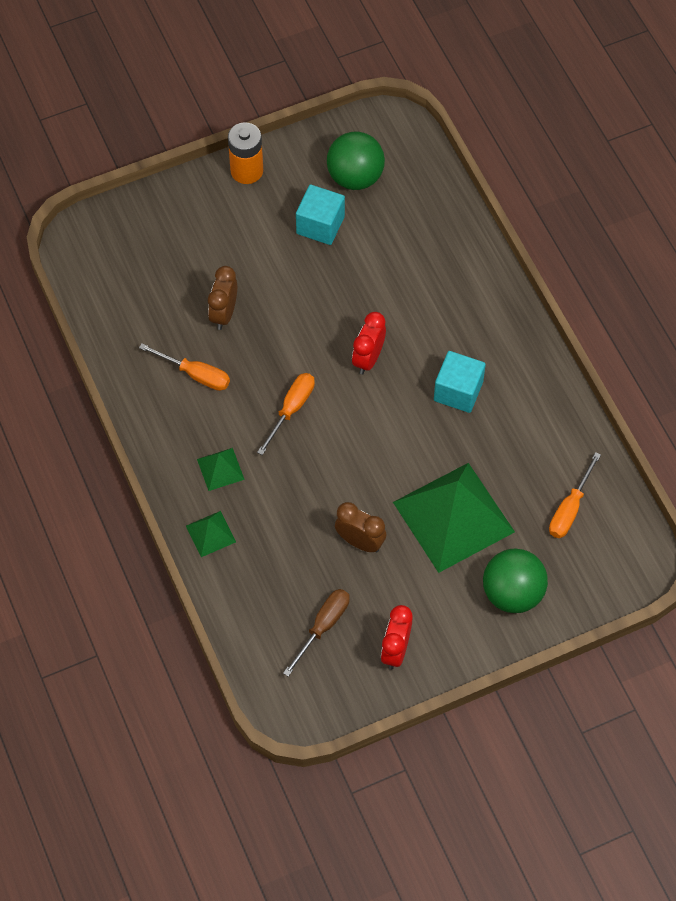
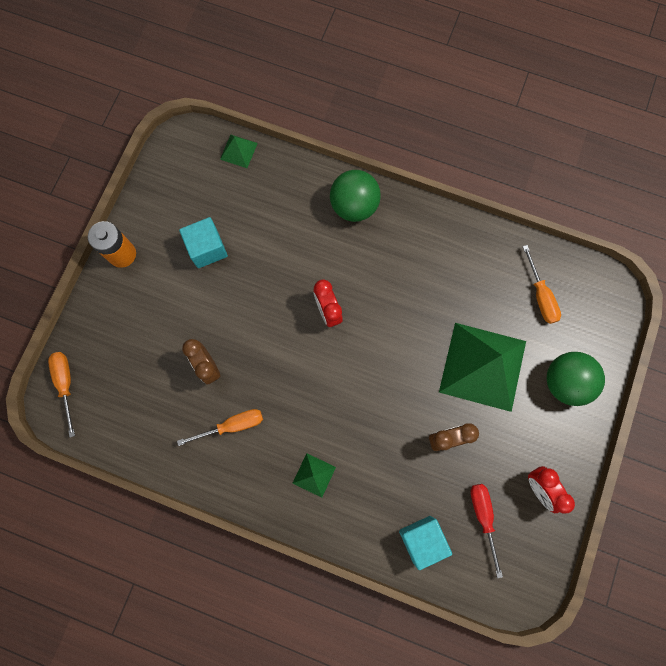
camera: 45 degrees left, 15 degrees up
(211, 533) = (353, 525): green pyramid -> green pyramid (238, 151)
(291, 409) = (316, 390): orange screwdriver -> orange screwdriver (66, 384)
(323, 626) = (483, 517): brown screwdriver -> red screwdriver
(355, 177) = (196, 196): green ball -> green ball (354, 206)
(458, 391) = (402, 281): turquoise cube -> turquoise cube (422, 539)

